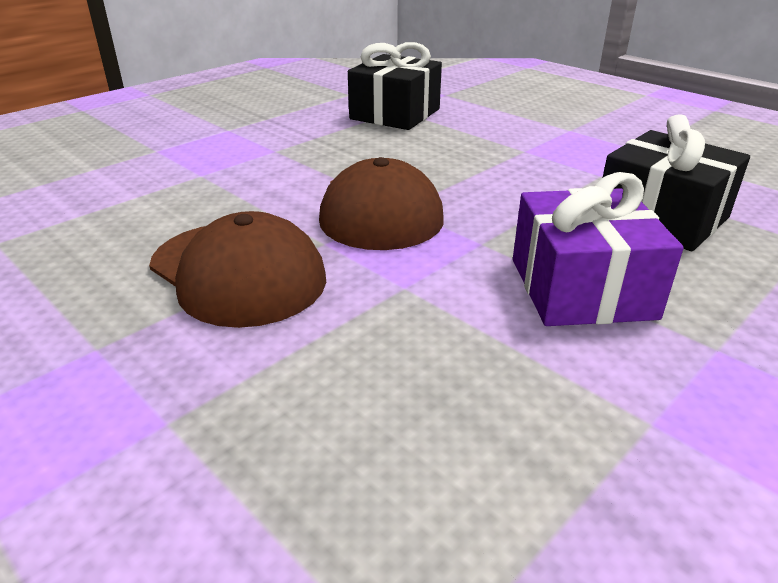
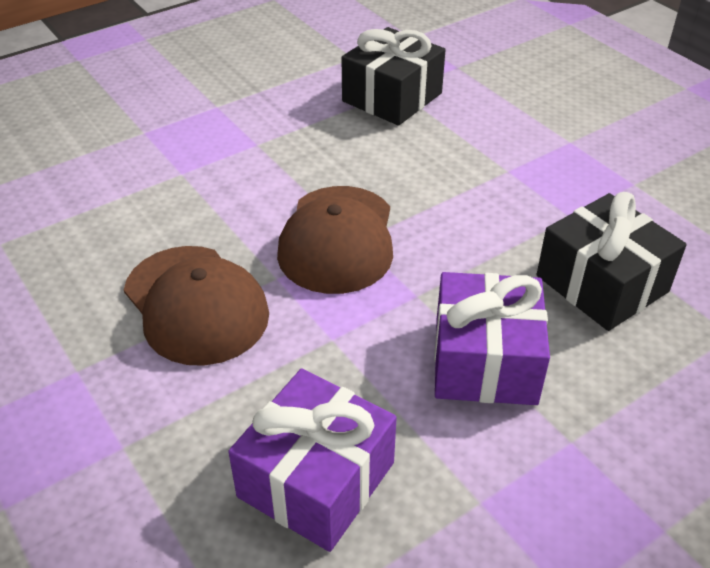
camera: 10 degrees right, 10 degrees up
(437, 426) = (316, 479): none -> purple gift

